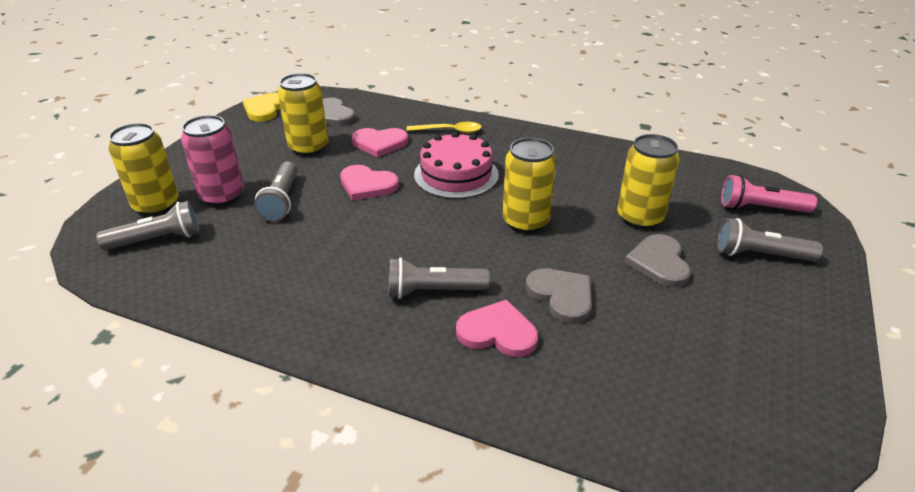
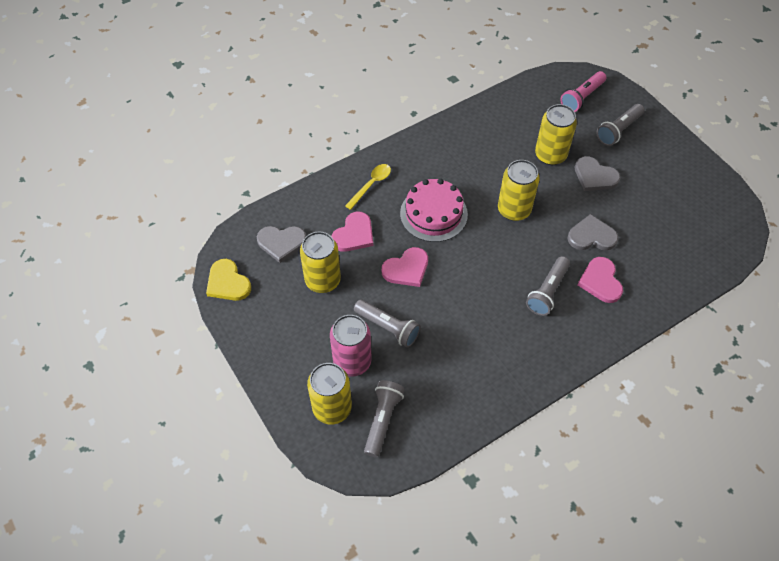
camera: 55 degrees left, 20 degrees up
(497, 332) = (600, 281): pink heart -> pink heart turned 60 degrees counterclockwise

